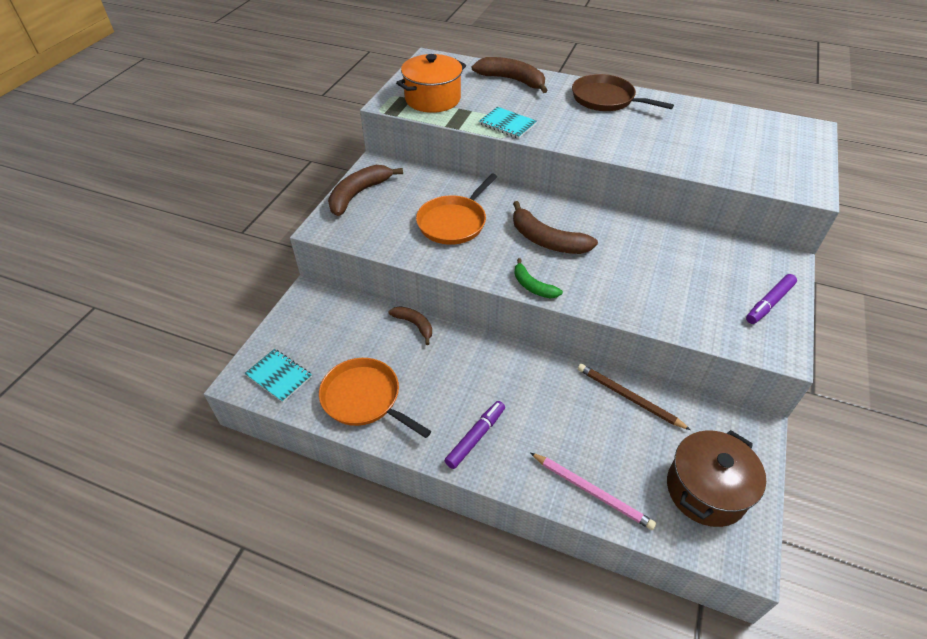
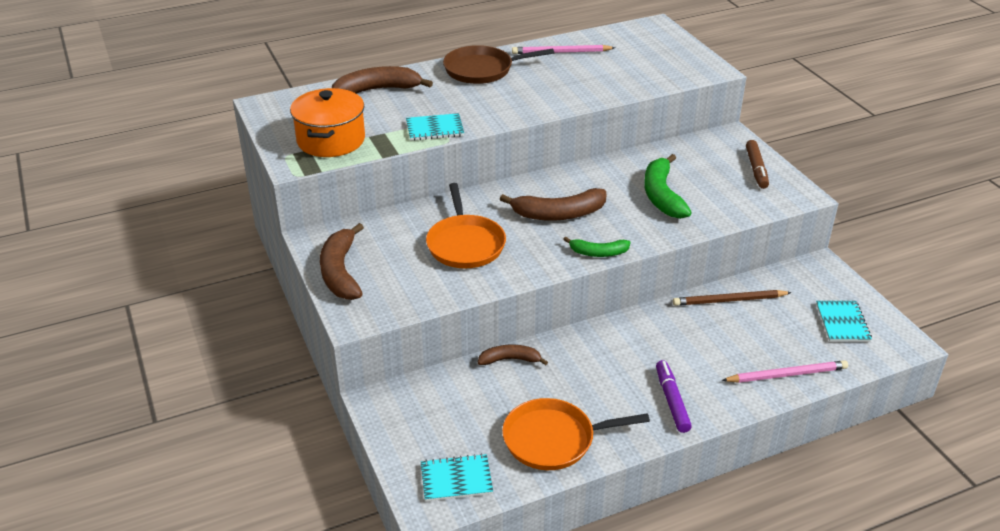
camera: 45 degrees left, 10 degrees down
(648, 274) = (662, 195): none -> green banana
(689, 113) = (561, 52): none -> pink pencil
(706, 490) = (842, 323): brown pot -> turquoise notebook
(769, 303) = (756, 169): purple marker -> brown marker

